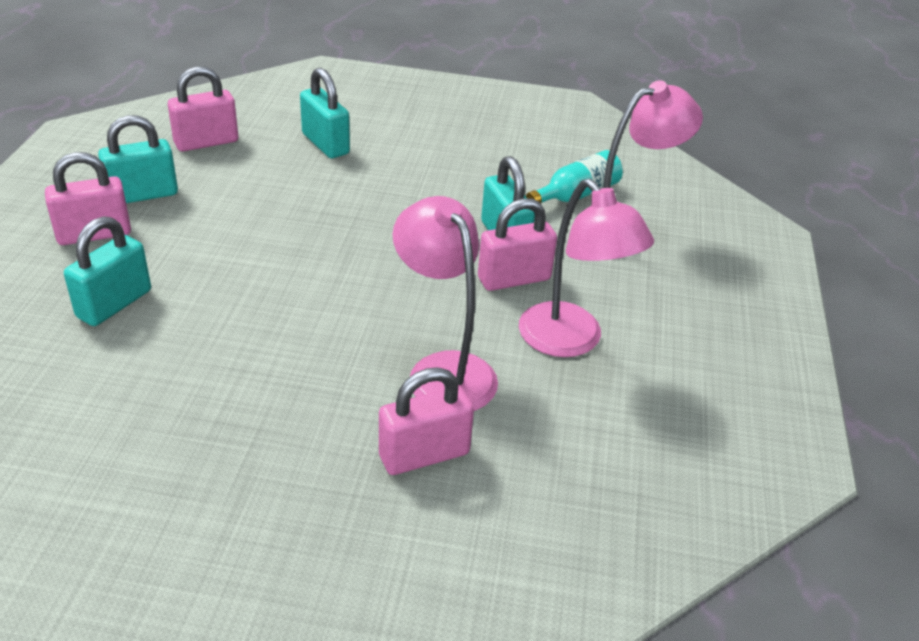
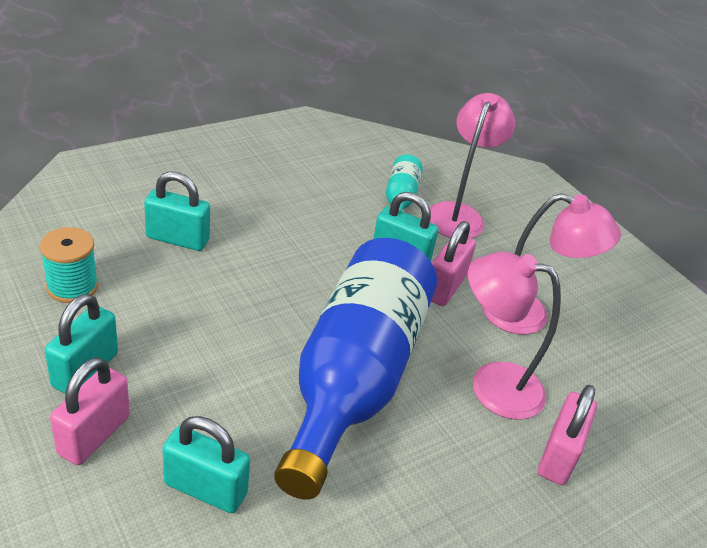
camera: 45 degrees left, 0 degrees up
(114, 304) = (205, 488): turquoise padlock -> turquoise padlock turned 60 degrees counterclockwise
(206, 142) = (72, 287): pink padlock -> turquoise spool
(325, 298) = (353, 378): none -> blue bottle

